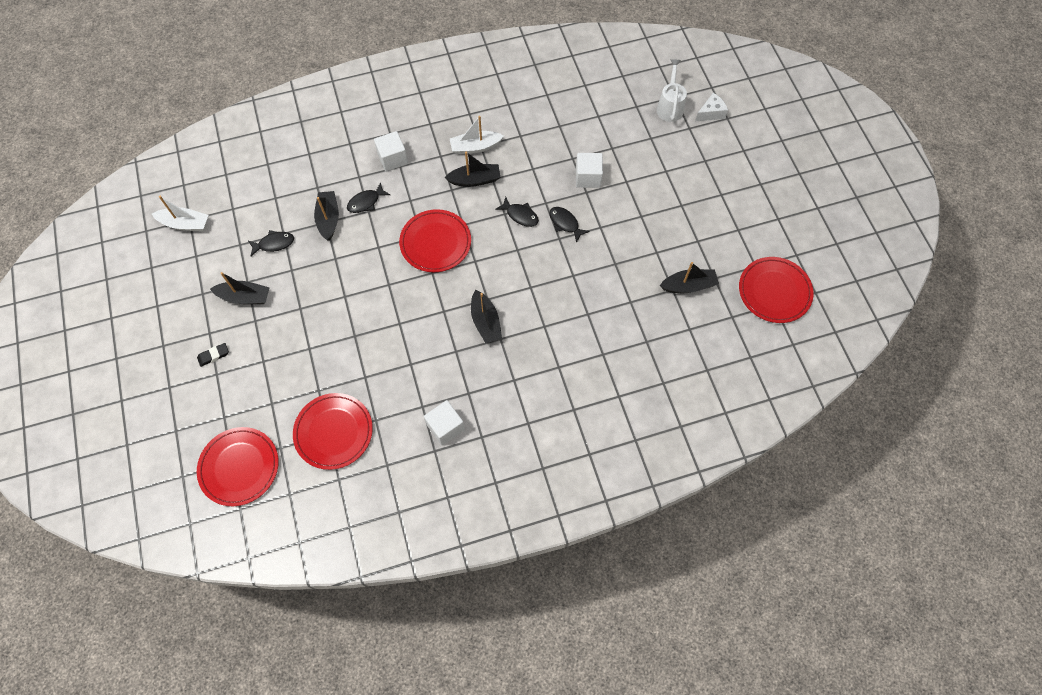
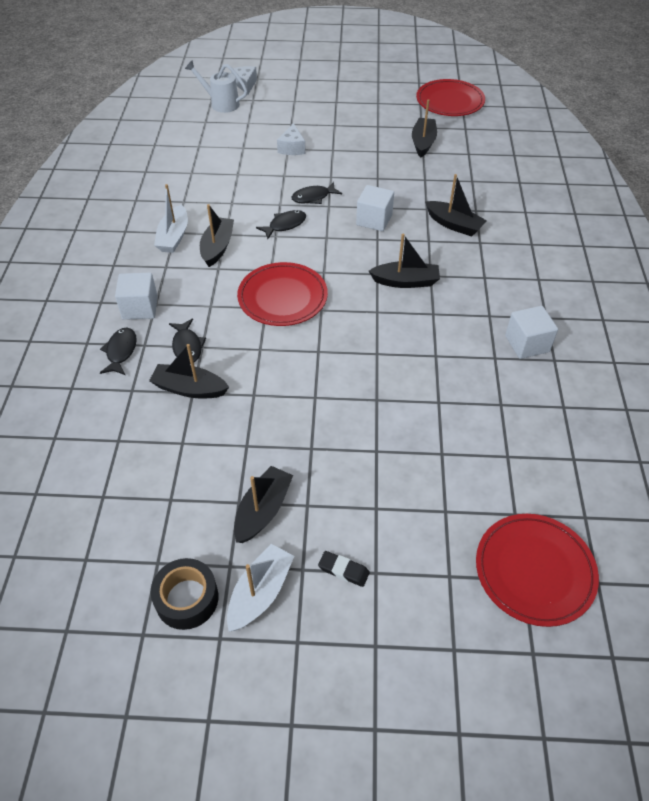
camera: 70 degrees left, 15 degrees down
(177, 280) = (187, 598): none -> black tape
(185, 224) = (90, 567): white boat -> white boat (260, 593)
(213, 355) = (343, 570): black eraser -> black eraser turned 60 degrees counterclockwise
(274, 244) = (193, 457): black fish -> black fish (121, 351)
(333, 432) = (507, 450): red plate -> none
(574, 341) = (454, 224): none -> black boat
(588, 177) = (267, 170): white cube -> white cube (374, 220)
(628, 184) = (292, 148): none -> white cheese

